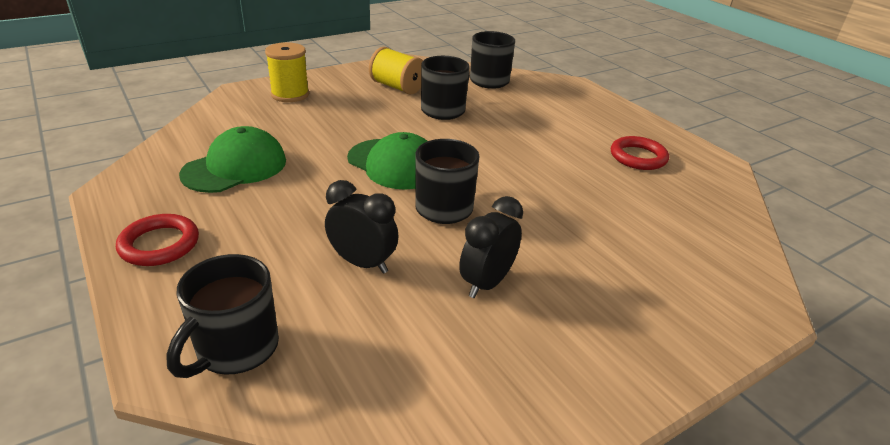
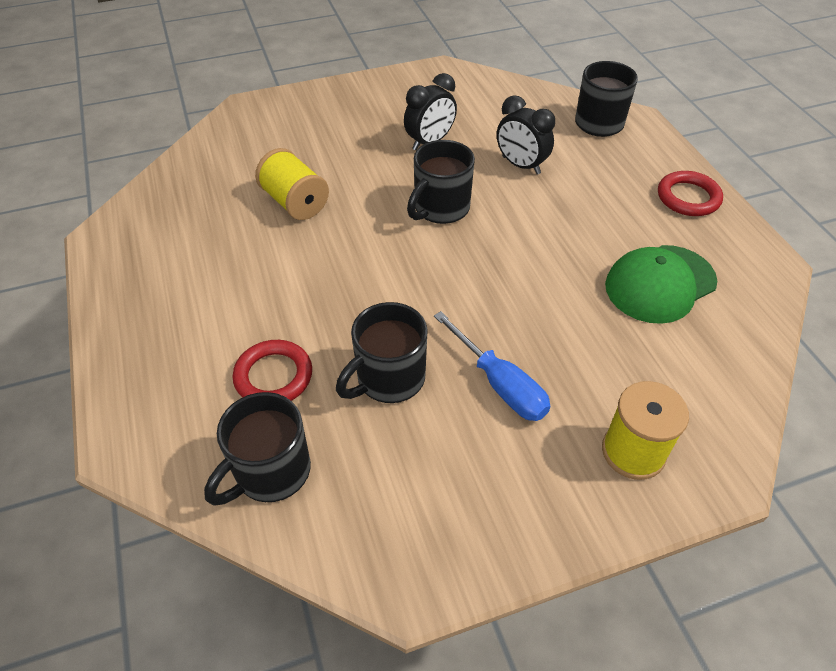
camera: 165 degrees left, 15 degrees up
(371, 112) = (500, 384): none -> blue screwdriver
(394, 164) = (481, 271): green cap -> none
(397, 87) = (449, 462): yellow spool -> yellow spool (295, 202)
(638, 157) = (190, 254): red ring -> red ring (273, 376)

